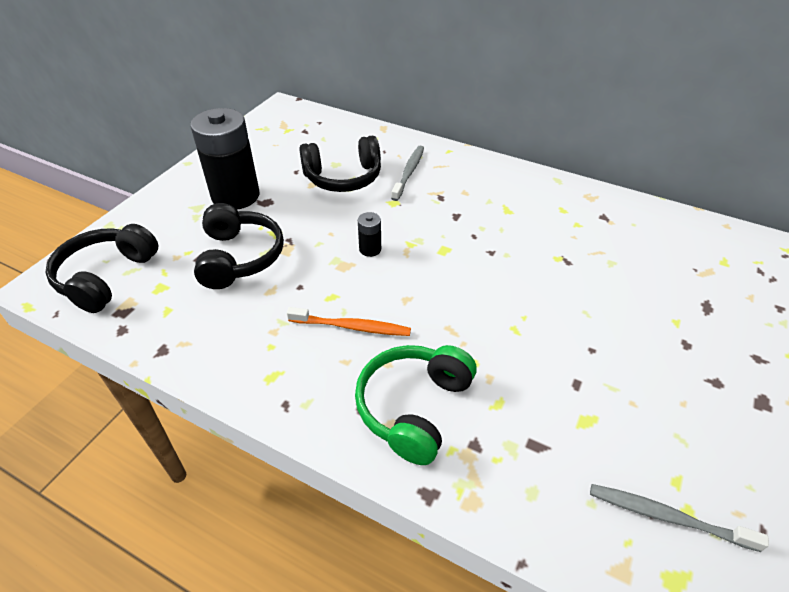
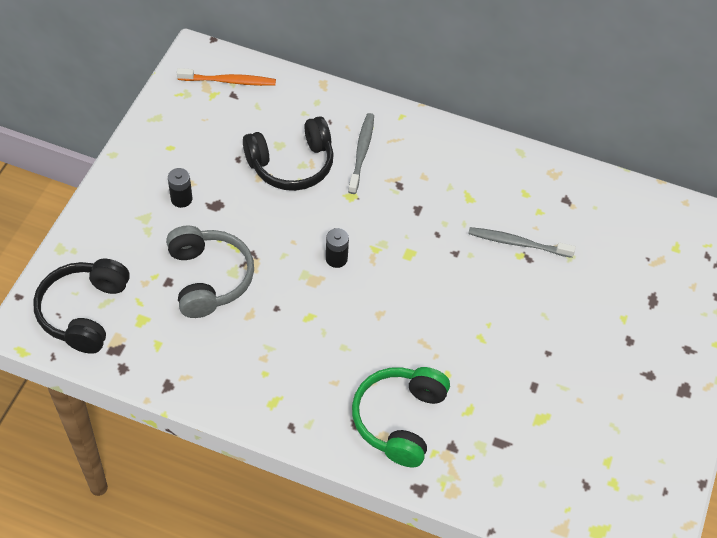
camera: 10 degrees left, 10 degrees up
(235, 196) = (181, 199): black battery -> black battery, size x0.42
(239, 257) = (208, 278): black headphones -> grey headphones
(352, 327) = (335, 347): orange toothbrush -> orange toothbrush (229, 81)
(666, 516) = (596, 488): grey toothbrush -> grey toothbrush (517, 243)

